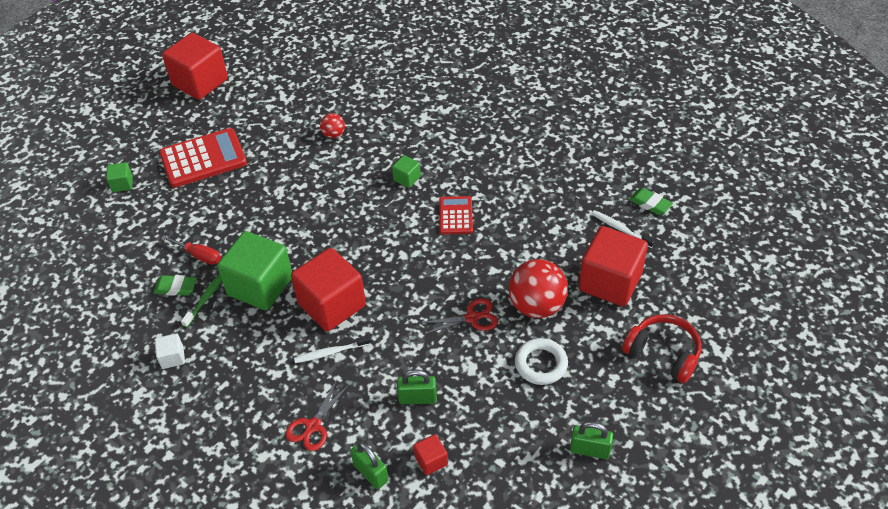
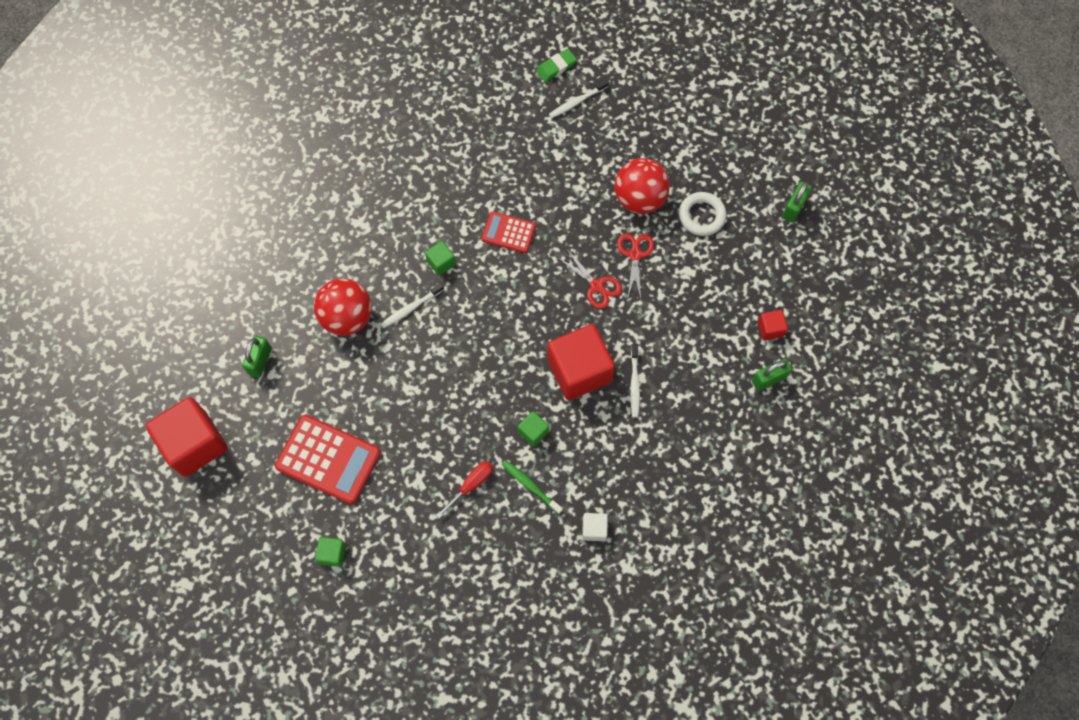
camera: 75 degrees left, 20 degrees up
(176, 288) = (506, 514): green eraser -> none
(203, 159) = (328, 459): red calculator -> red calculator turned 120 degrees clockwise
(260, 286) = (533, 432): green cube -> green cube, size x0.45
(313, 426) = (709, 416): red scissors -> red scissors (596, 286)
(333, 134) = (347, 317): red ball -> red ball, size x2.01
(355, 171) = (411, 308): none -> white toothbrush
(417, 398) = (706, 323): green padlock -> green padlock (260, 361)
(610, 282) = (633, 132): red cube -> none
(663, 353) = (720, 121): red headphones -> none

